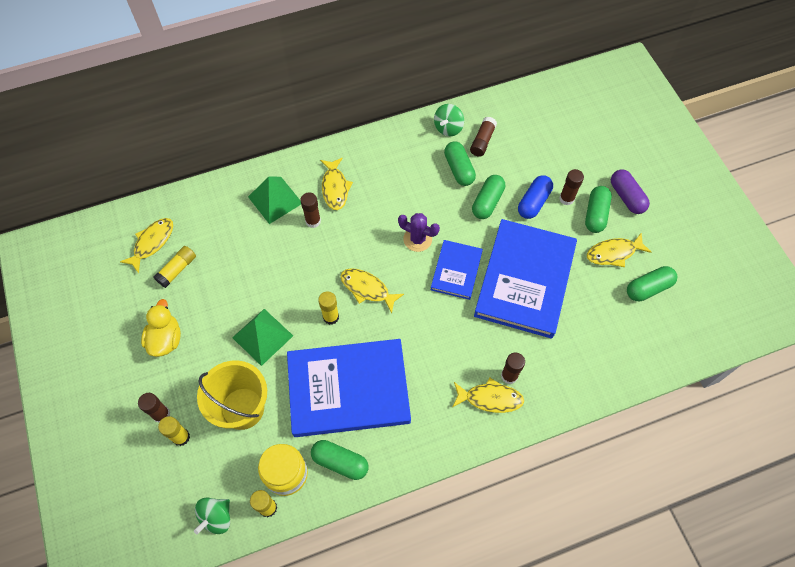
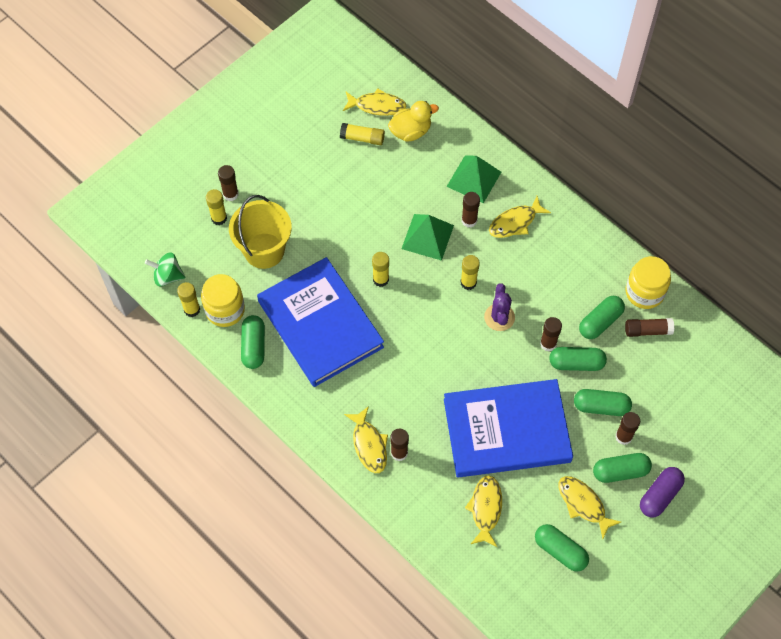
camera: 65 degrees right, 0 degrees up
(166, 339) = (295, 163): yellow duck -> yellow duck (410, 131)
(262, 336) = (334, 234): green pyramid -> green pyramid (427, 237)
(367, 289) = (424, 297): yellow fish -> yellow fish (485, 509)
(372, 248) = (468, 282): none -> yellow glue stick
(448, 128) = (644, 292): green spinning top -> yellow jar
(456, 271) = (483, 365): blue book -> none
(460, 214) = (548, 344): none -> brown glue stick
(533, 202) = (601, 406): blue capsule -> green capsule

